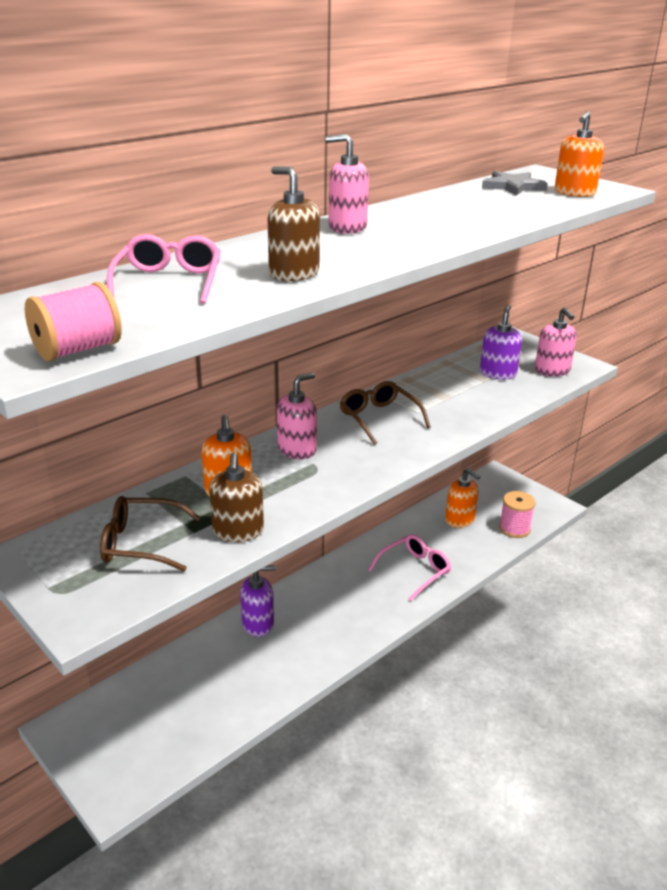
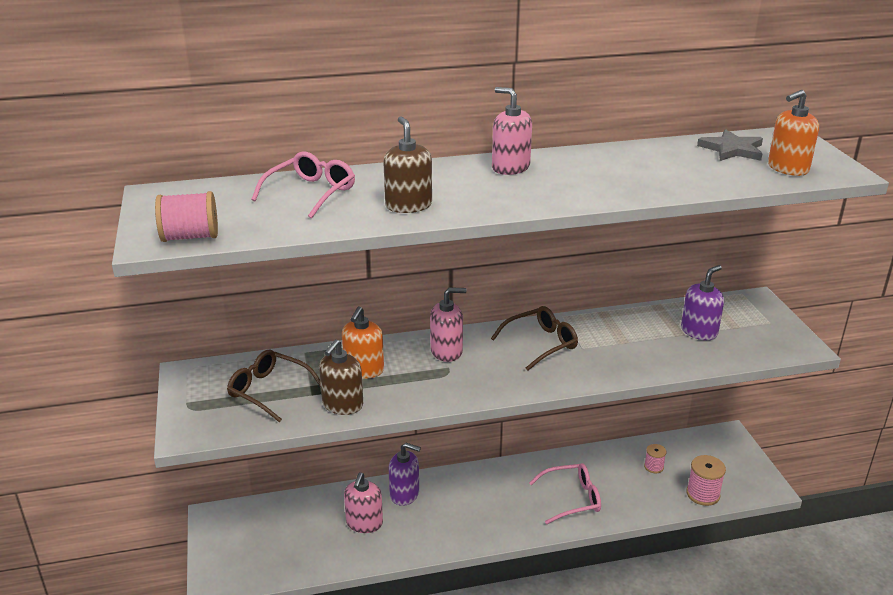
camera: 30 degrees right, 0 degrees up
(378, 418) = (541, 343): brown glasses -> brown glasses turned 60 degrees clockwise
(460, 519) = (653, 467): orange soap dispenser -> pink spool
(552, 370) = (760, 343): pink soap dispenser -> pink soap dispenser (364, 523)

